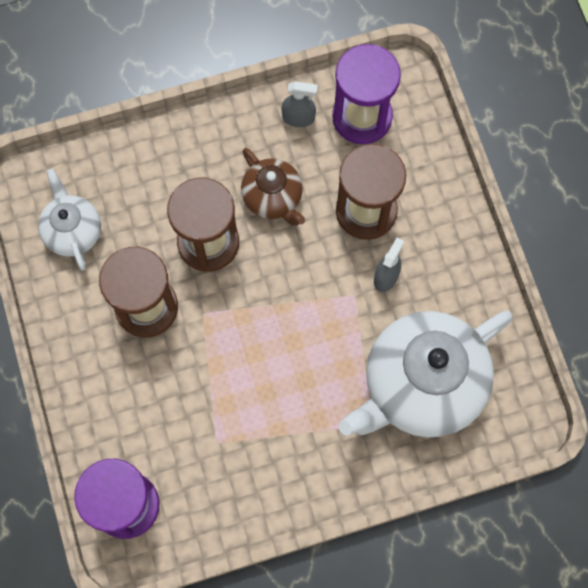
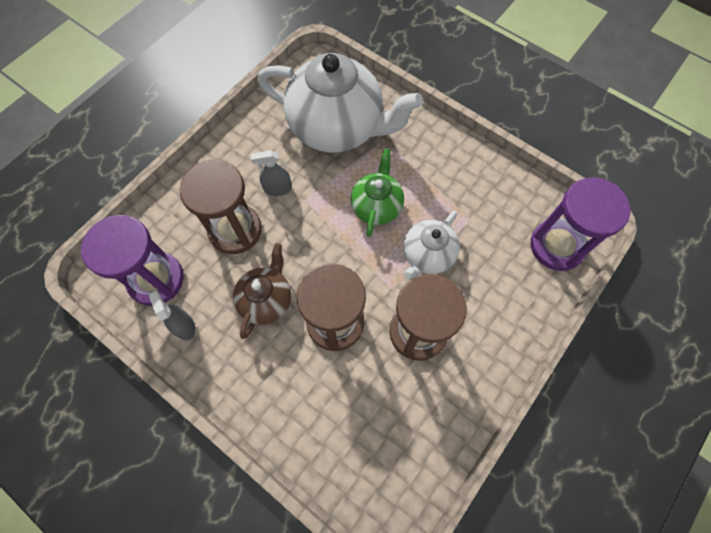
camera: 125 degrees left, 5 degrees down
(73, 231) = (402, 438): white teapot -> white teapot (427, 255)
(297, 359) = (376, 206): none -> green teapot

